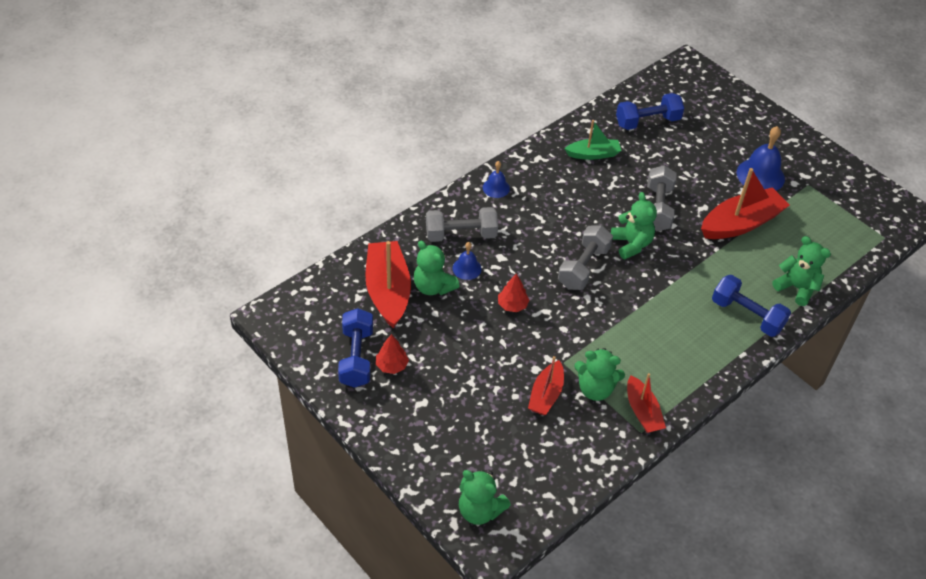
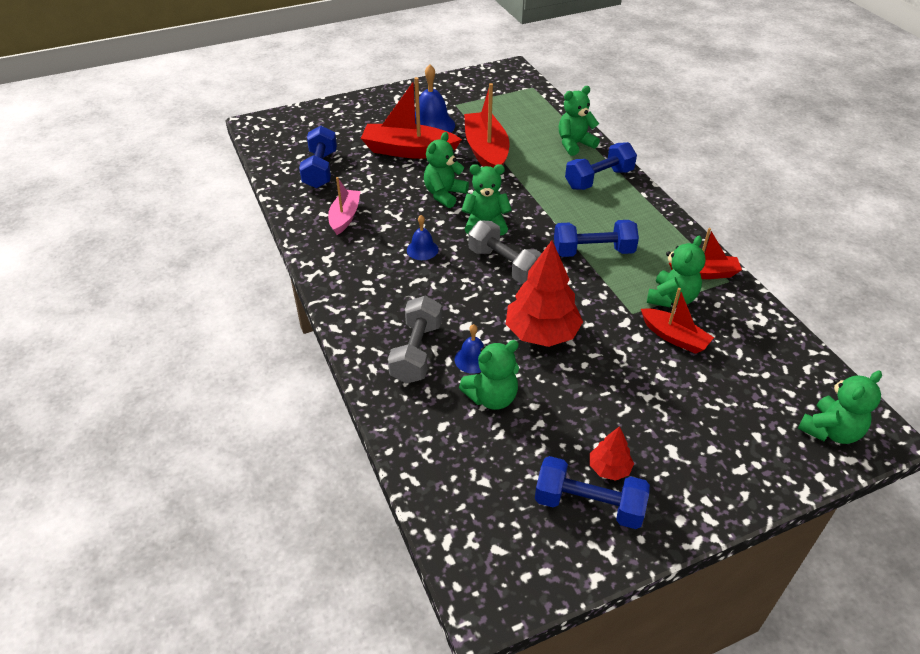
camera: 70 degrees left, 5 degrees down
(388, 291) = (484, 445): red boat -> red boat (409, 151)
(496, 188) = (355, 303): blue bell -> blue bell (422, 249)
(512, 305) = (542, 333): red tree -> red tree, size x2.01
(593, 154) = (345, 217): green boat -> pink boat
(632, 325) = (593, 252): none -> blue dumbbell
(658, 208) = (444, 194): grey dumbbell -> green teddy bear

